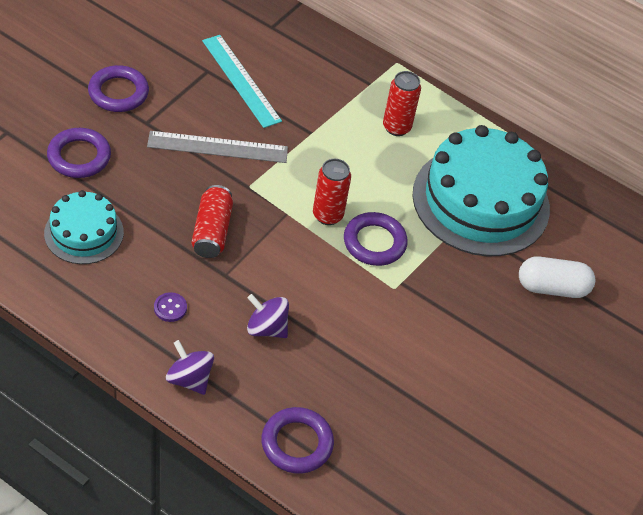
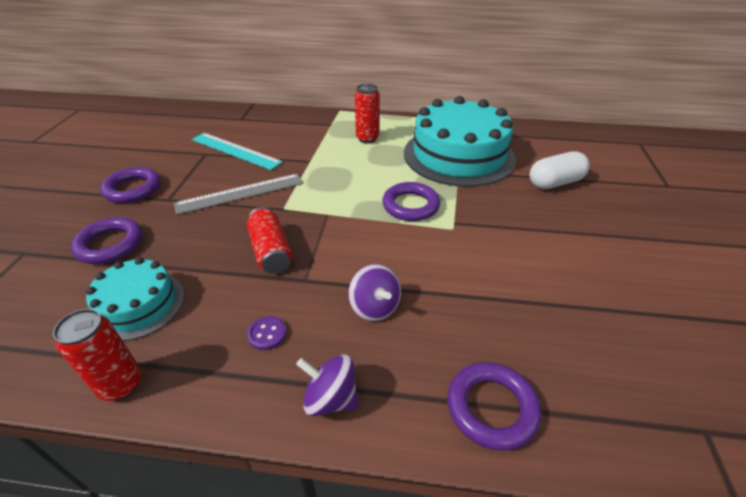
camera: 20 degrees left, 10 degrees down
(266, 328) = (374, 307): purple spinning top -> purple spinning top turned 120 degrees counterclockwise
(327, 215) = (361, 203): red can -> red can (121, 385)

